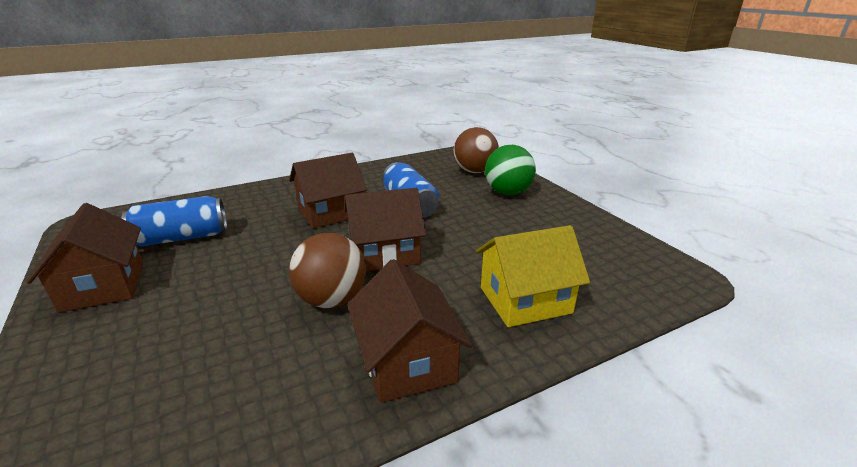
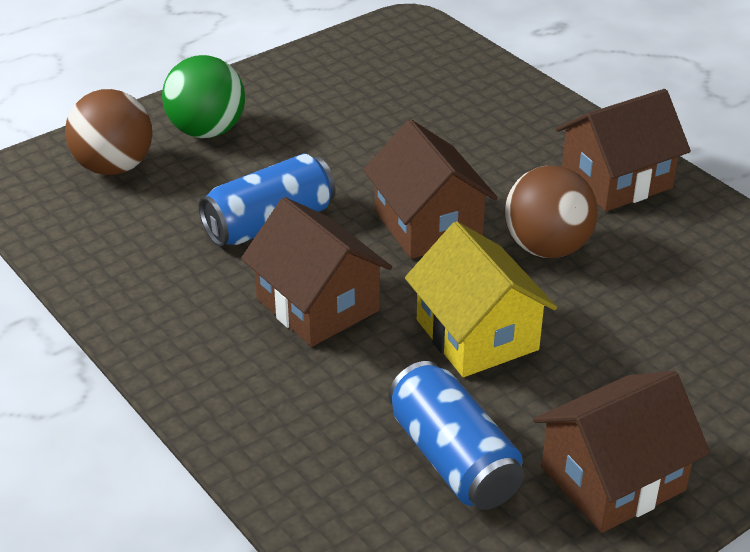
camera: 100 degrees left, 10 degrees up
(525, 300) = (489, 116): yellow house -> yellow house (477, 335)

